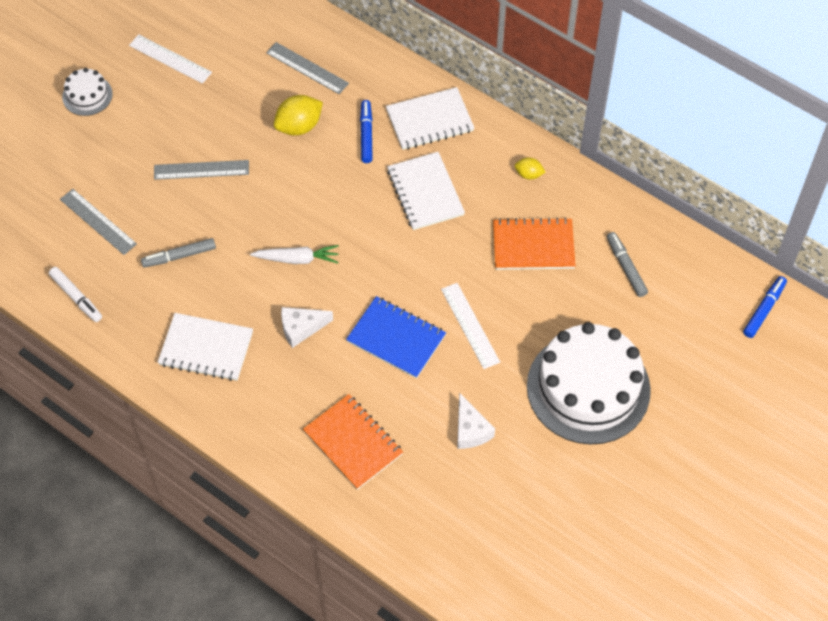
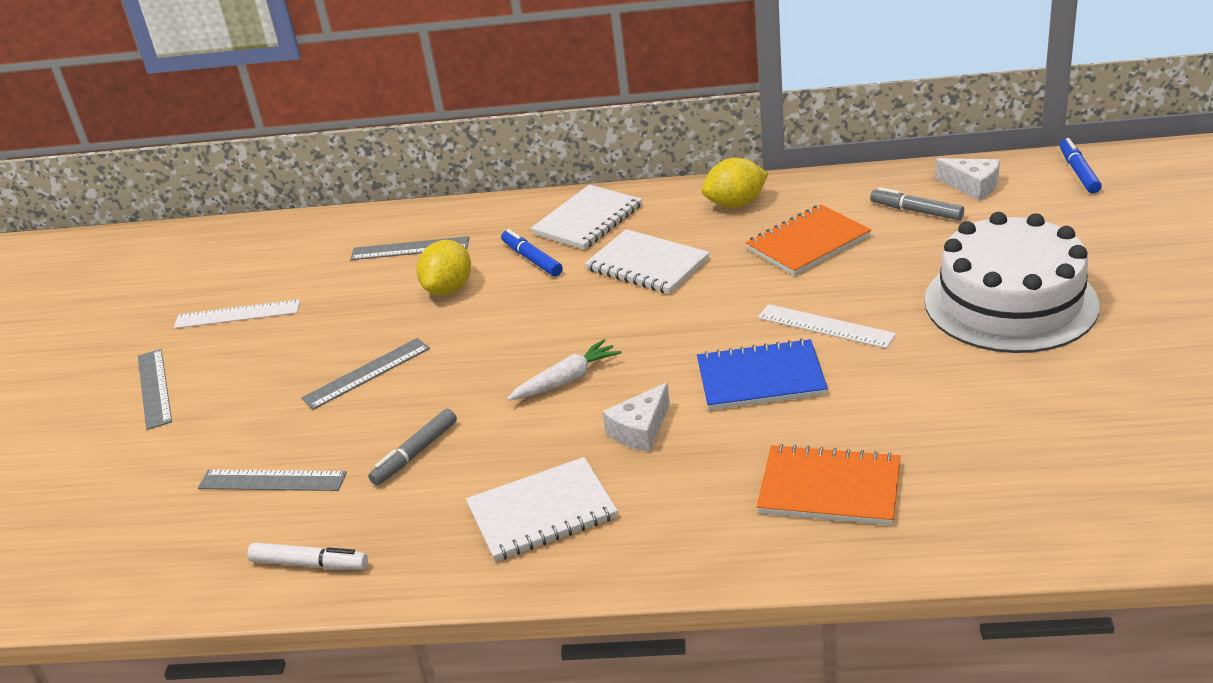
camera: 30 degrees left, 25 degrees down
(87, 95) = (154, 388): white cake -> grey ruler
(470, 430) = (942, 400): white cheese -> white cheese (972, 186)
(528, 174) = (735, 204): yellow lemon -> yellow lemon, size x1.81

